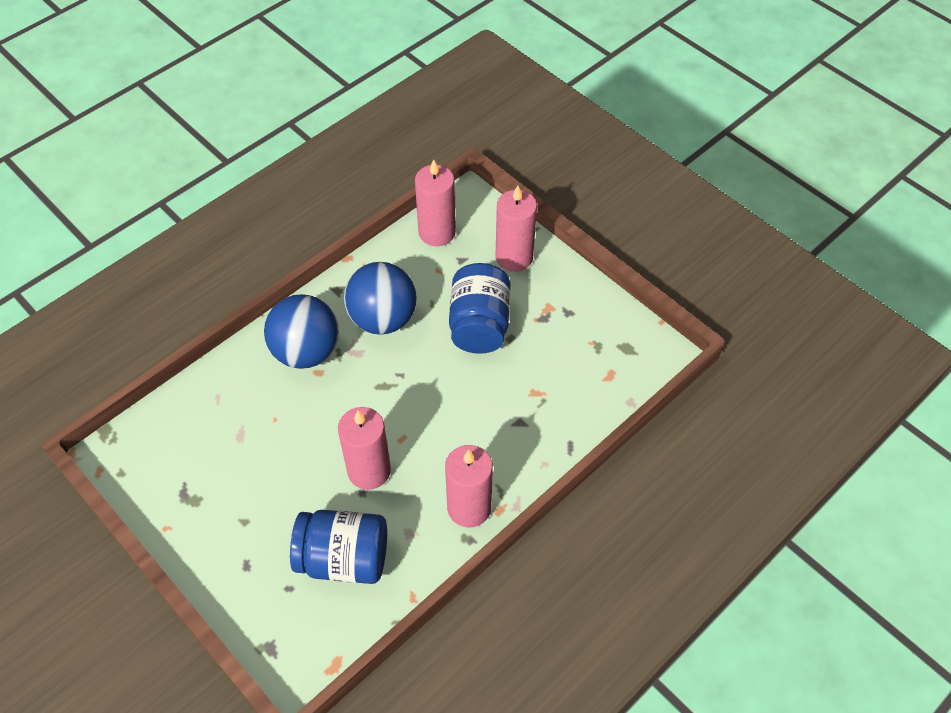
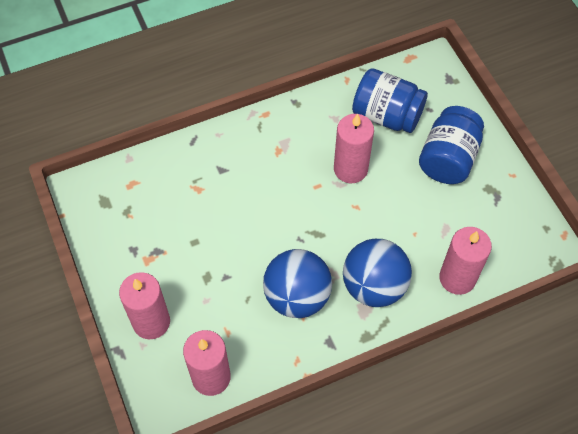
camera: 160 degrees left, 5 degrees up
(469, 508) = (286, 121): pink candle -> pink candle (457, 278)
(479, 325) = (214, 262): blue jar -> blue jar (448, 159)

